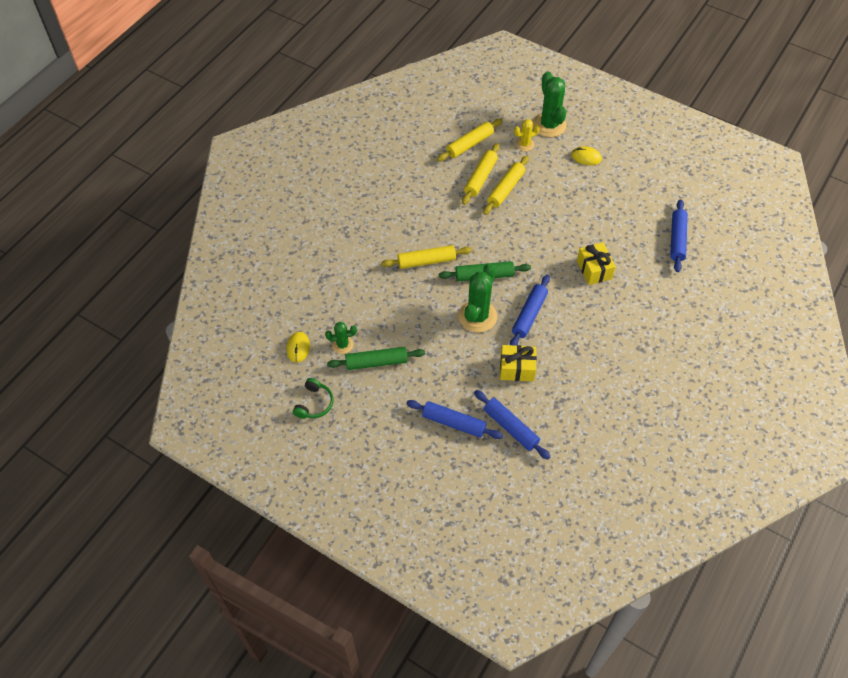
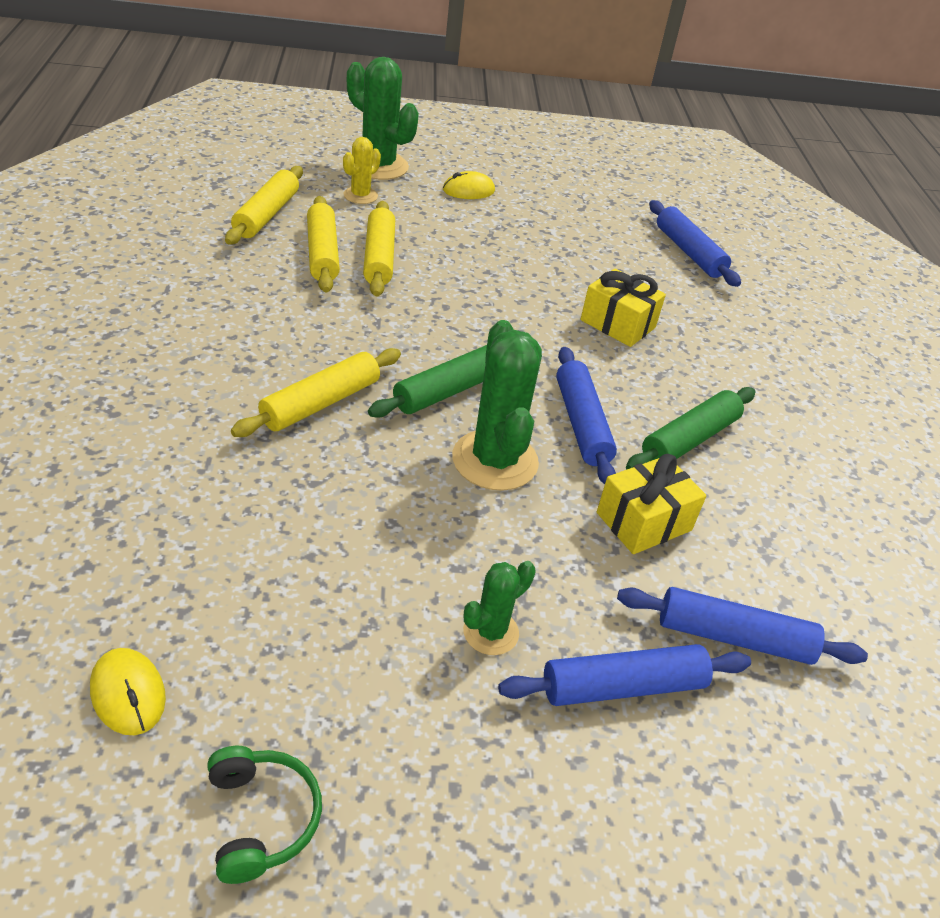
camera: 40 degrees left, 15 degrees down
(342, 345) = (245, 634): green cactus -> green cactus (490, 632)
(376, 362) = (355, 637): green rolling pin -> green rolling pin (689, 439)

